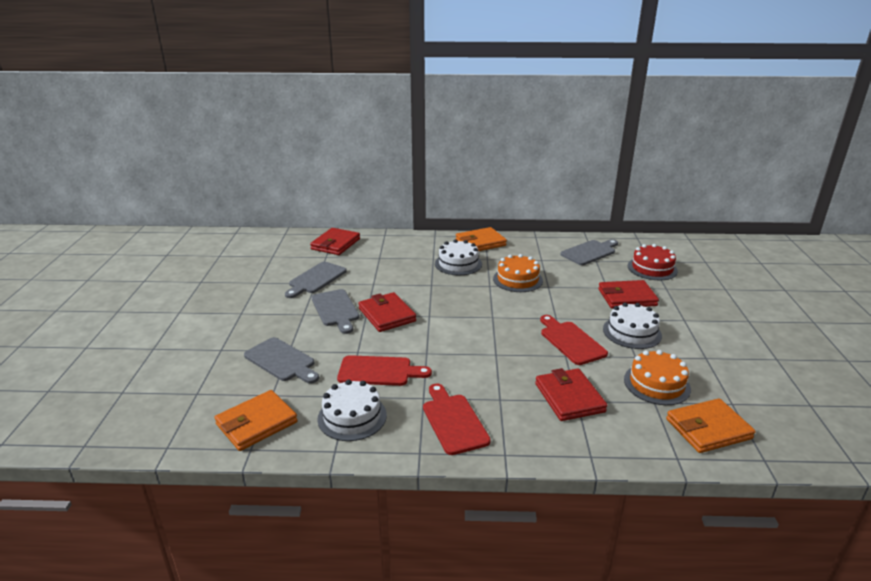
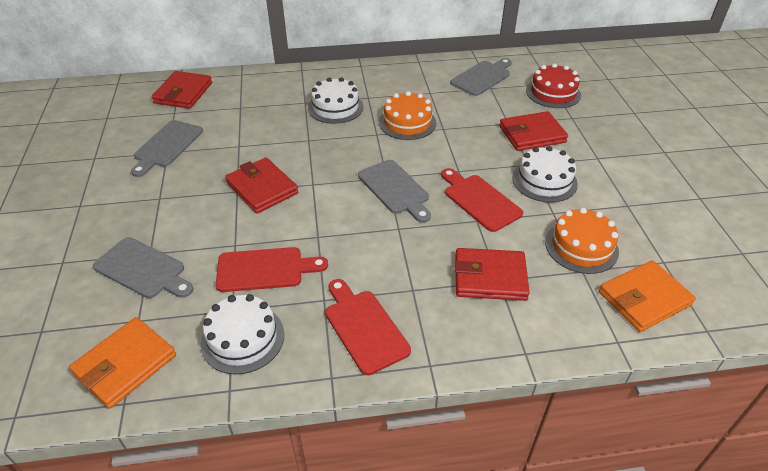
camera: 10 degrees left, 15 degrees up
(335, 309) = (198, 187): grey cutting board -> grey cutting board (395, 189)
(480, 243) = (356, 75): orange wallet -> none
(569, 397) = (490, 277): red wallet -> red wallet turned 60 degrees counterclockwise

